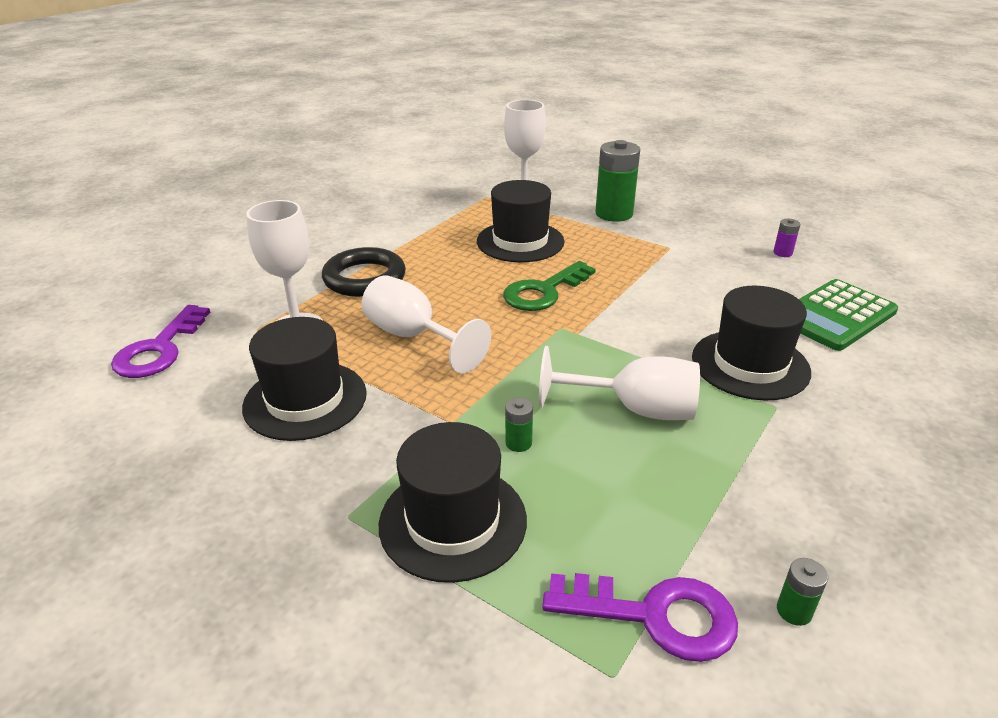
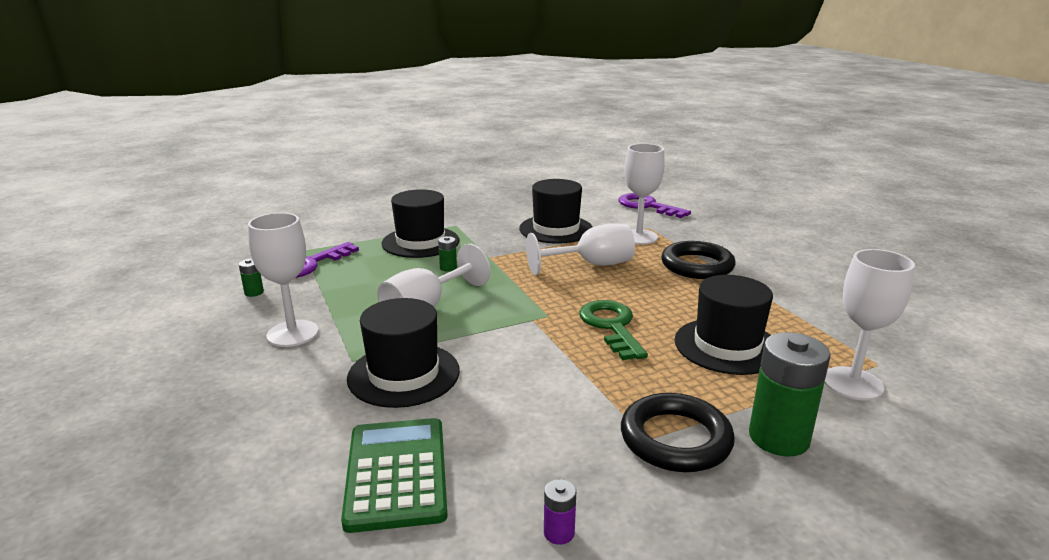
camera: 120 degrees right, 10 degrees down
(658, 239) = (675, 439): none -> black ring
(804, 482) = (292, 333): none -> white goblet

